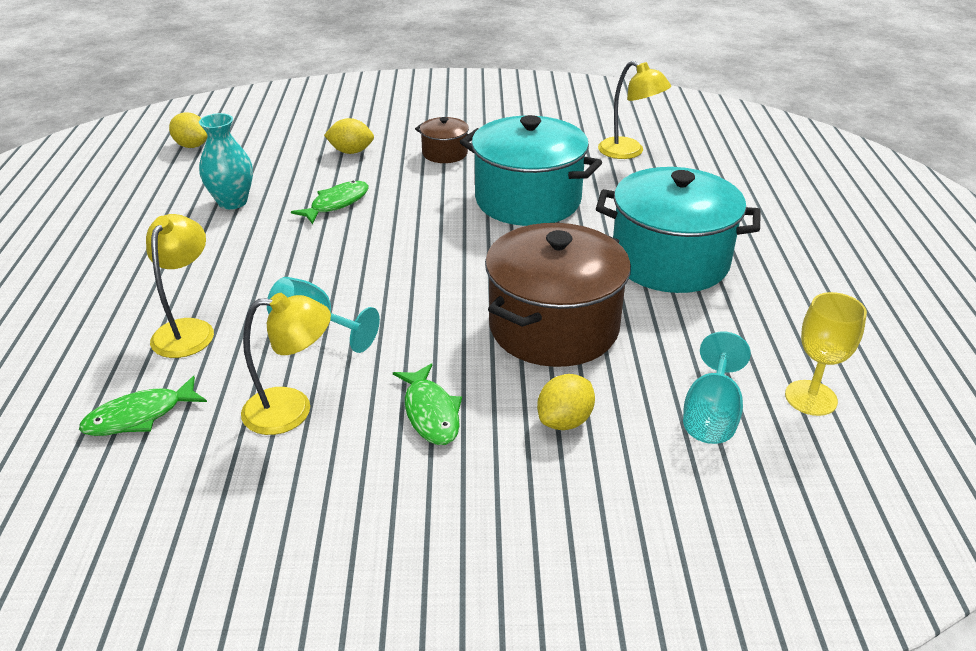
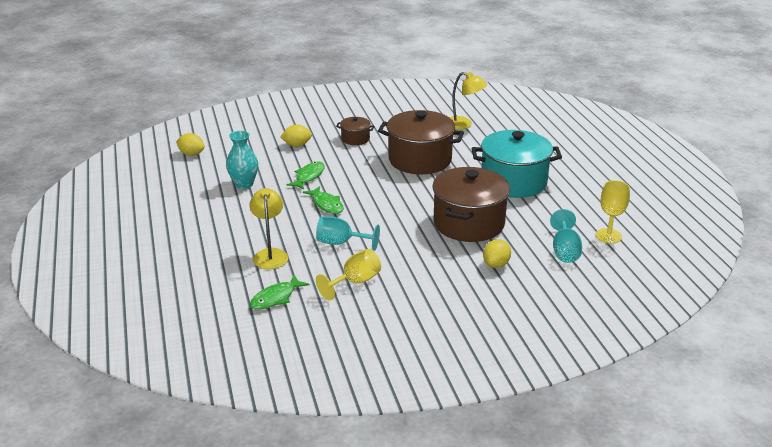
camera: 15 degrees left, 5 degrees down
(292, 410) = (355, 282): yellow lamp -> yellow goblet
(430, 413) = (427, 272): green fish -> green fish (326, 204)
(528, 200) = (420, 160): turquoise pot -> brown pot

